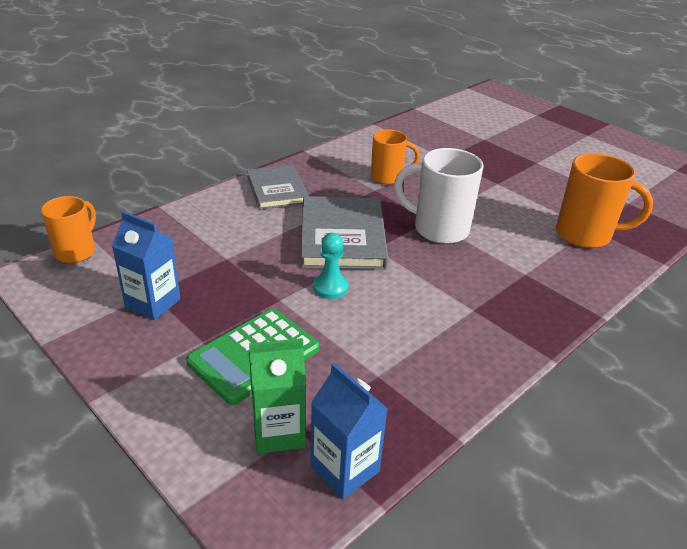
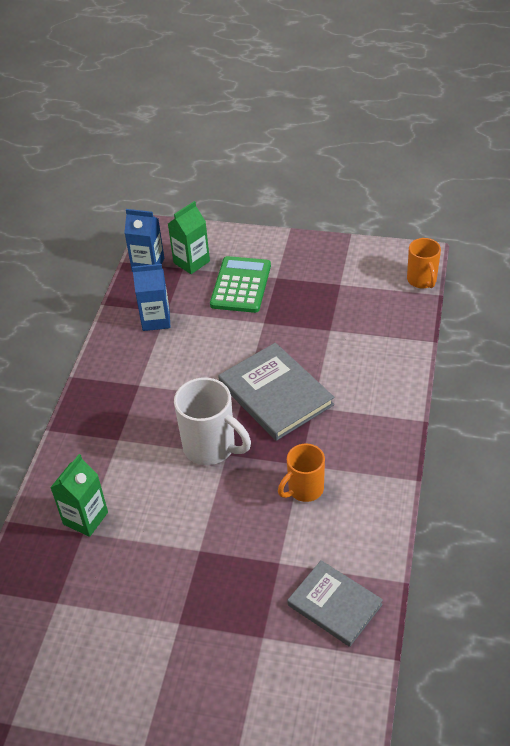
camera: 150 degrees right, 10 degrees up
(153, 303) = (330, 280): blue carton -> blue carton (156, 320)
(277, 190) = (375, 411): grey book -> grey book (334, 605)
(330, 287) = (242, 348): turquoise pawn -> none
(438, 229) = (211, 447): white mug -> white mug turned 45 degrees clockwise
(585, 235) = (85, 518): orange mug -> green carton

